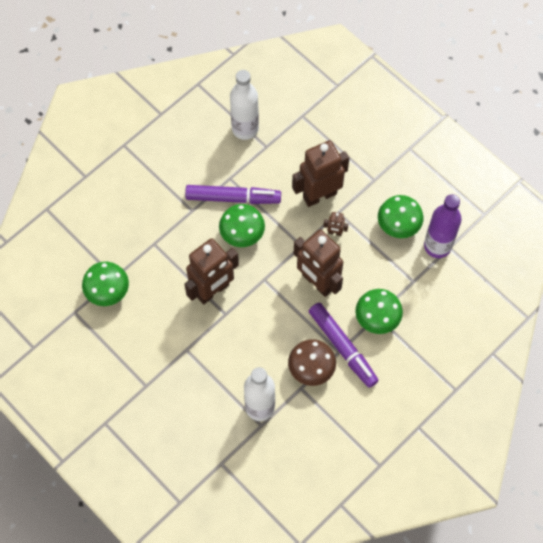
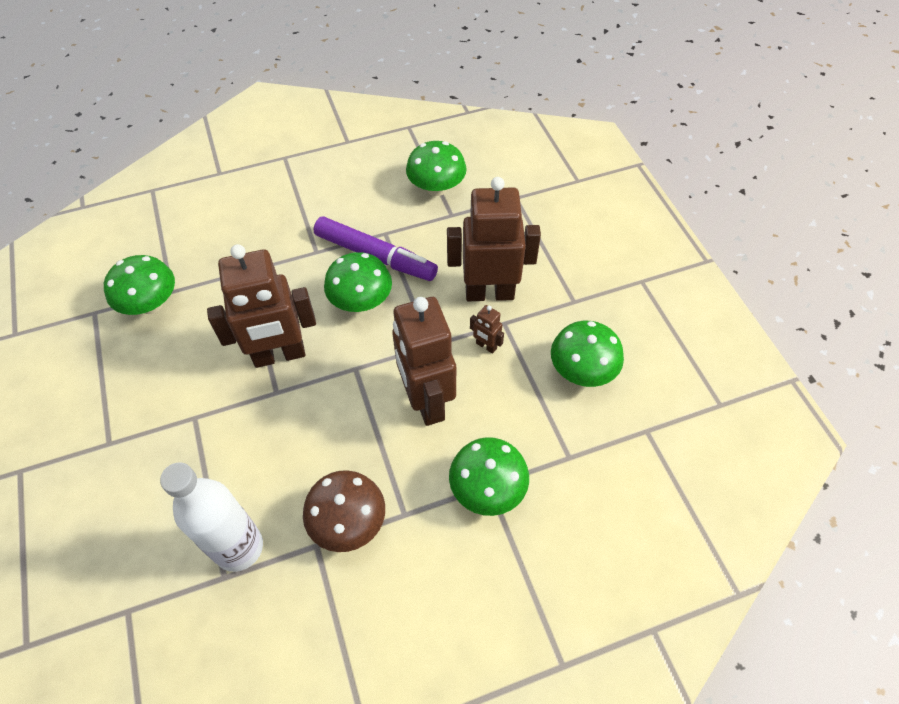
camera: 25 degrees right, 10 degrees down
(245, 129) = (436, 188): white bottle -> green mushroom
(342, 347) = (413, 510): purple marker -> none
(437, 246) = (628, 421): purple bottle -> none

